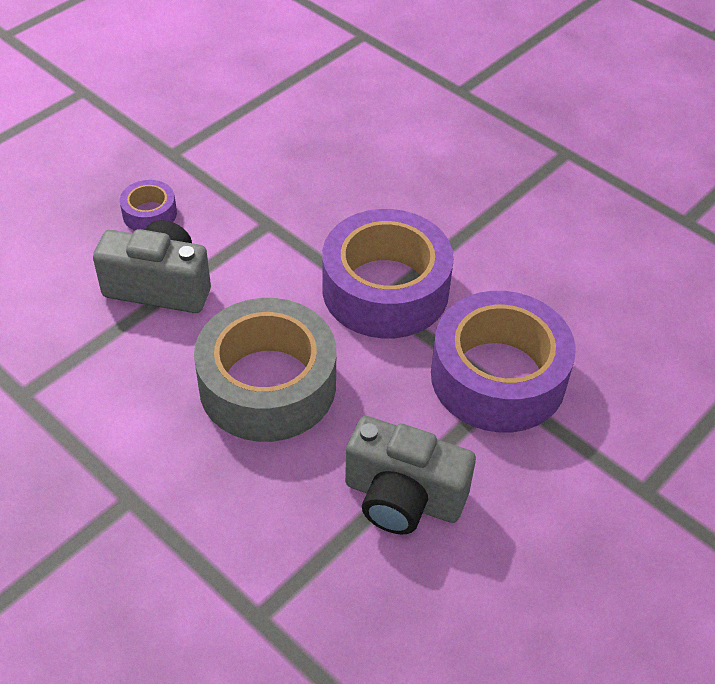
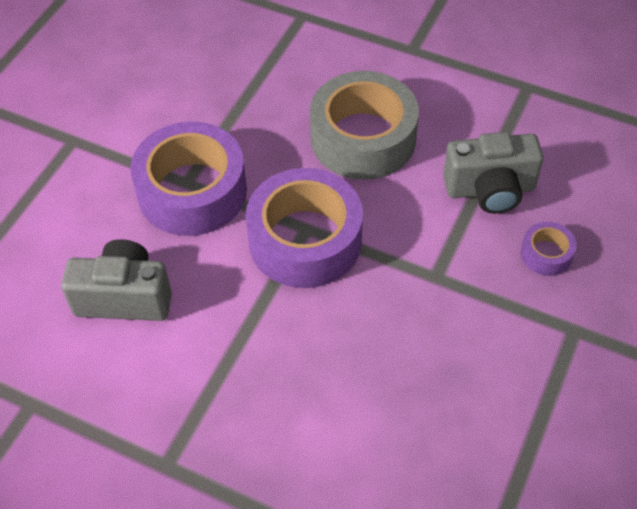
camera: 165 degrees right, 5 degrees up
(403, 497) = (239, 93): grey camera -> grey camera (124, 297)

